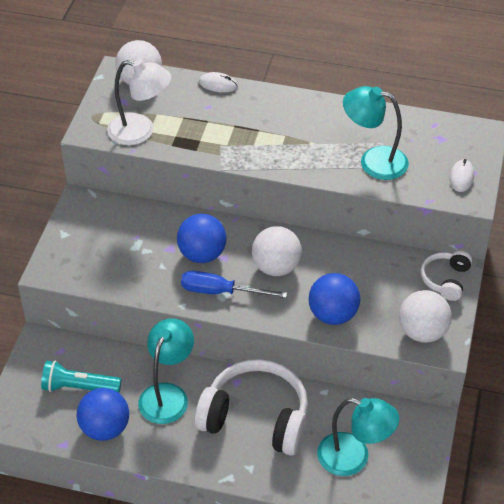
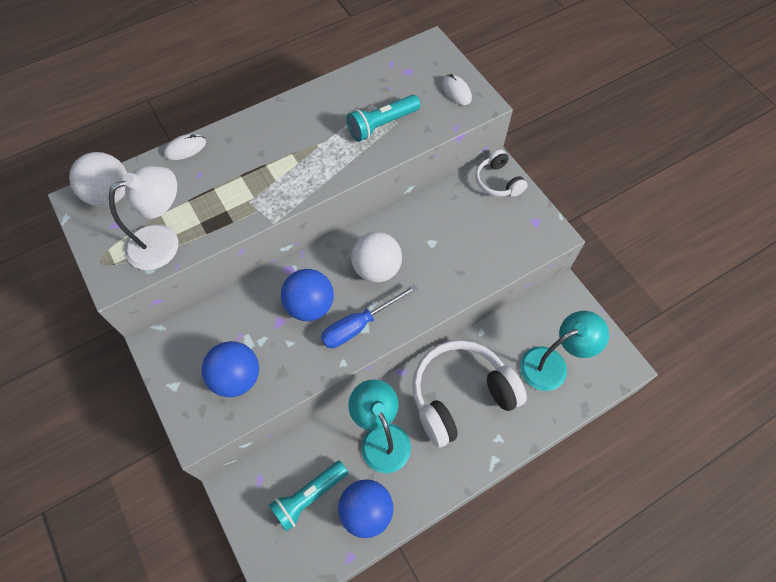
camera: 45 degrees left, 15 degrees up
(333, 315) = (457, 273): blue ball -> blue ball (236, 377)
(373, 161) = (382, 125): turquoise lamp -> turquoise flashlight
(422, 332) = (527, 234): white ball -> none

